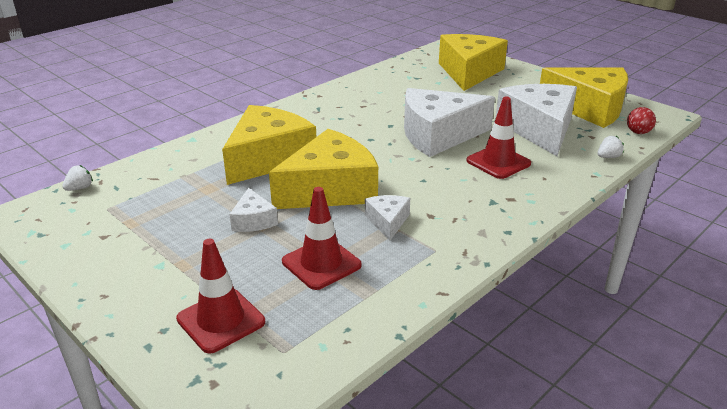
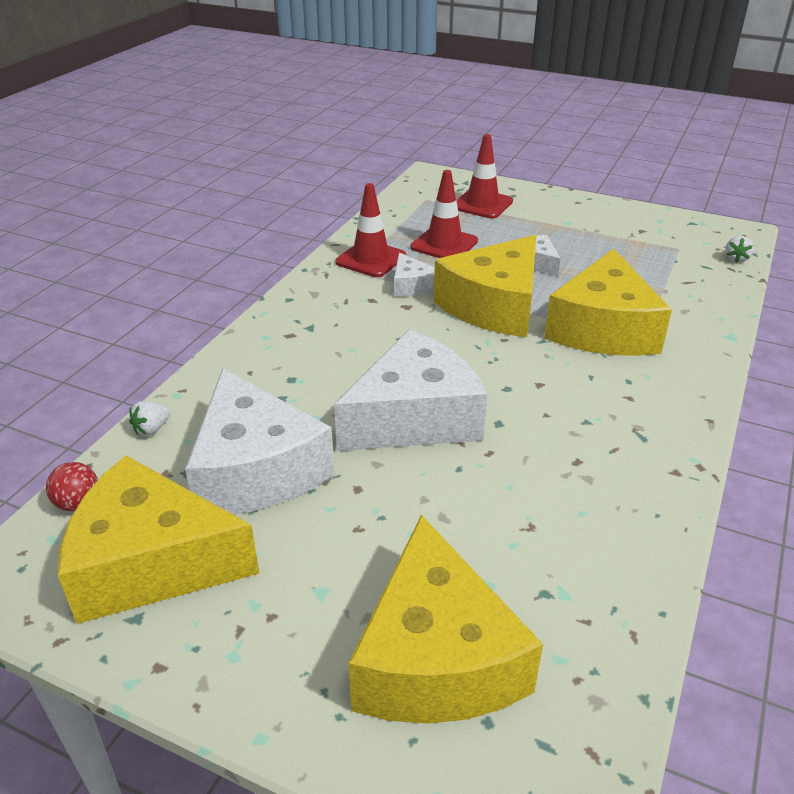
camera: 160 degrees right, 5 degrees up
(498, 162) = (313, 384): red traffic cone -> red traffic cone (371, 259)

